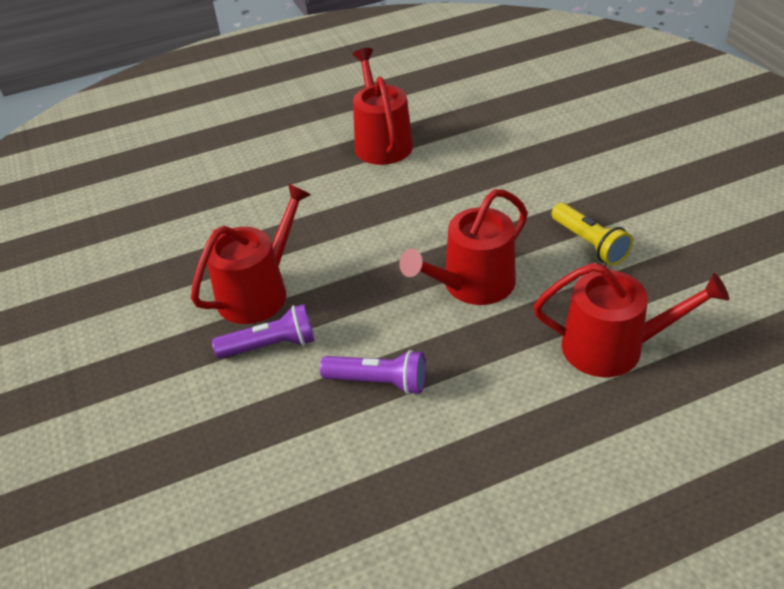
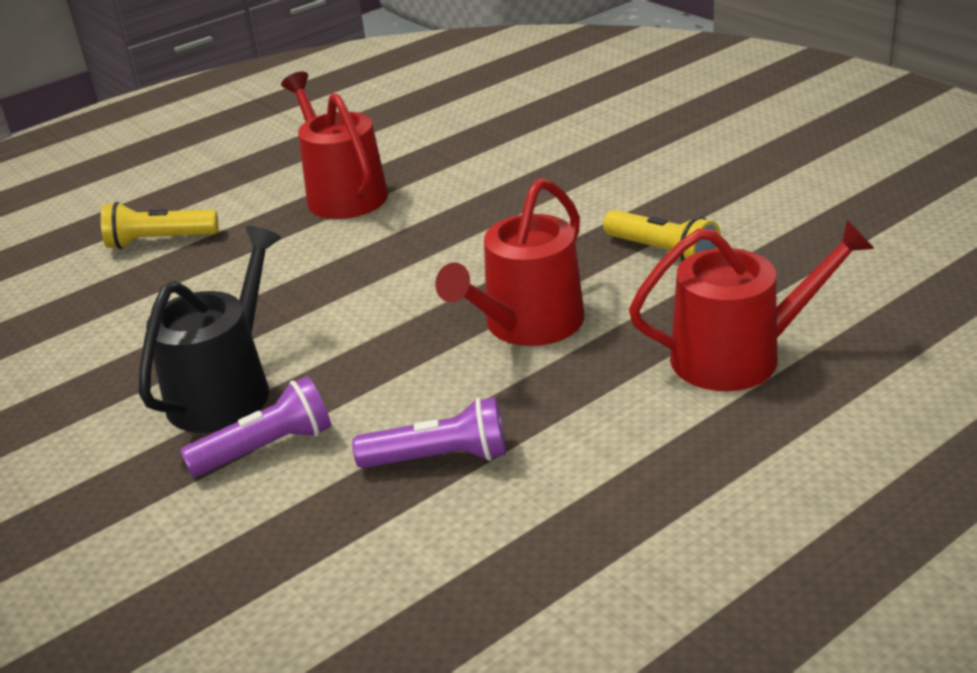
camera: 15 degrees left, 10 degrees down
(250, 158) = (159, 241): none -> yellow flashlight
(259, 291) = (226, 389): red watering can -> black watering can

